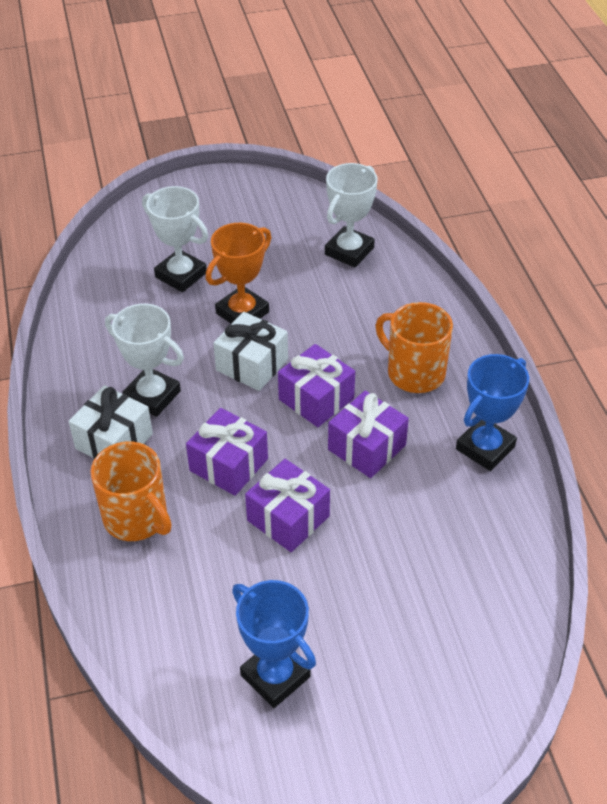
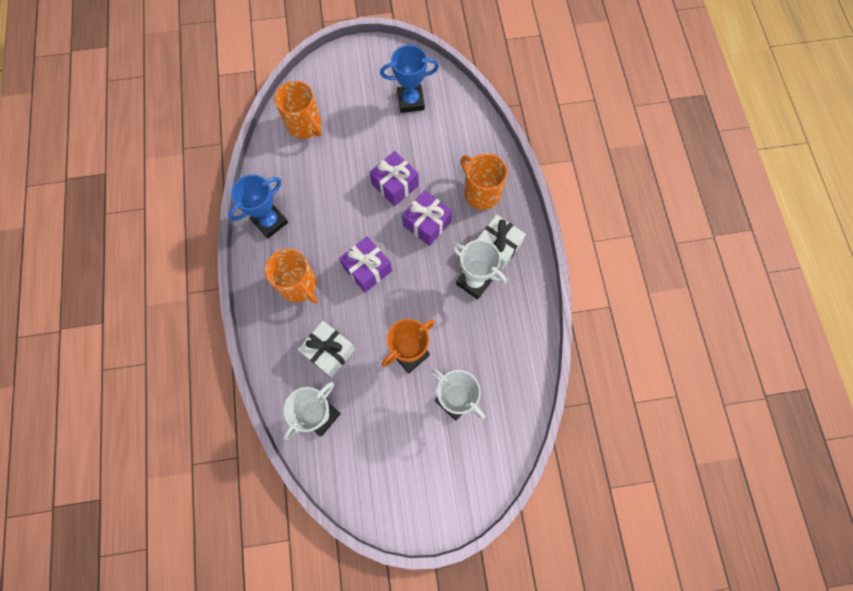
camera: 175 degrees left, 25 degrees up
(252, 365) = (407, 302): white gift -> white gift (329, 352)
(275, 676) = (410, 101): blue trophy -> blue trophy turned 60 degrees counterclockwise
(367, 447) = (341, 228): purple gift -> none
(476, 609) = (304, 125): none -> orange mug

